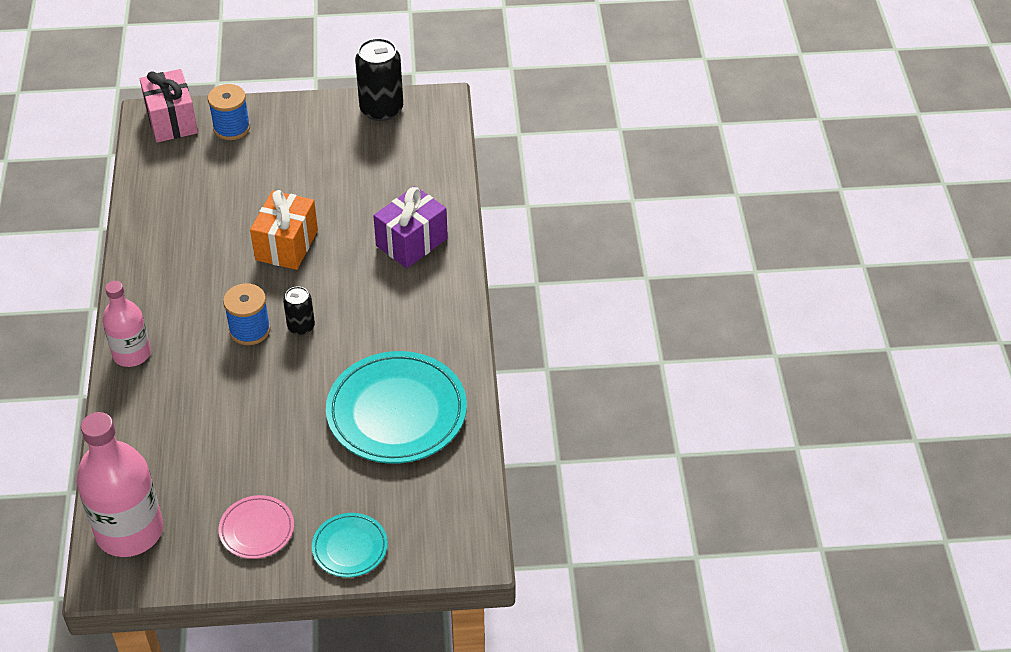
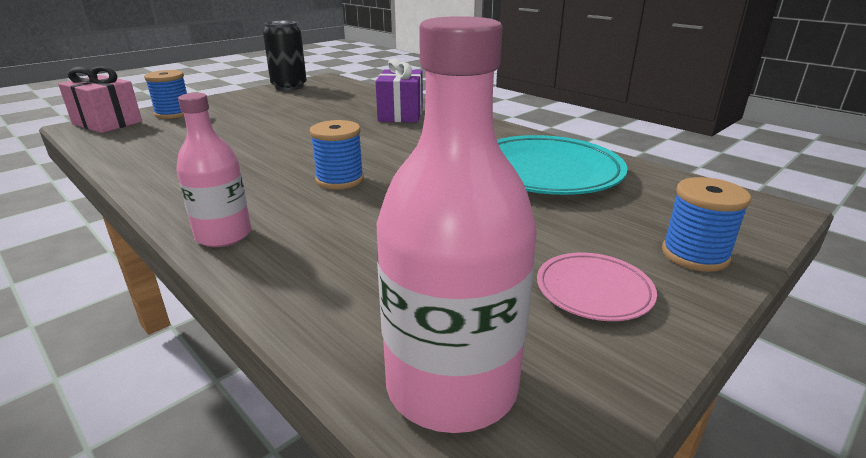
camera: 40 degrees left, 20 degrees down
(286, 245) = (303, 139): orange gift -> none
(301, 327) = (385, 164): black can -> none
(350, 547) = (694, 255): turquoise plate -> blue spool

